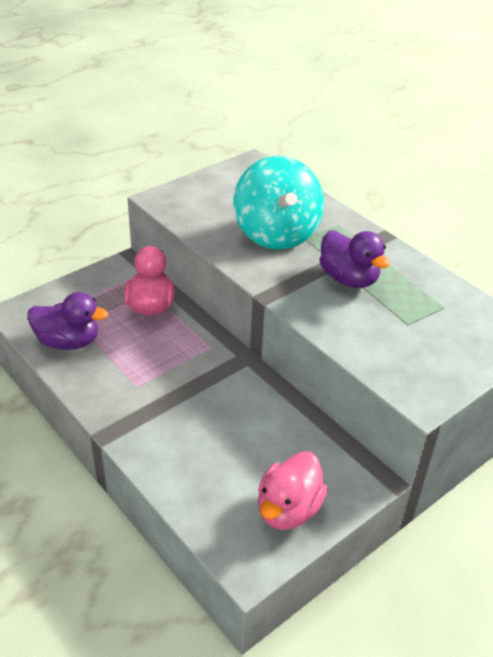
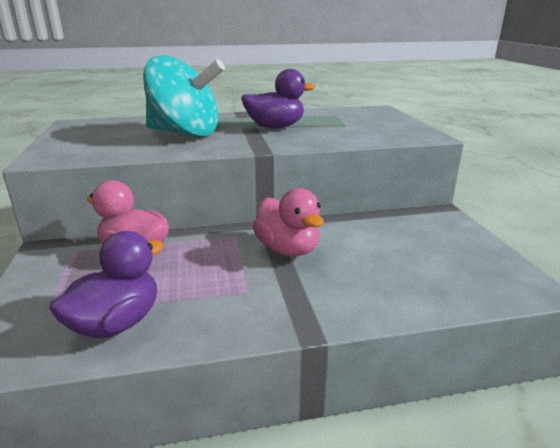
camera: 60 degrees left, 15 degrees down
(288, 509) = (465, 252): pink duck -> pink duck (287, 249)

